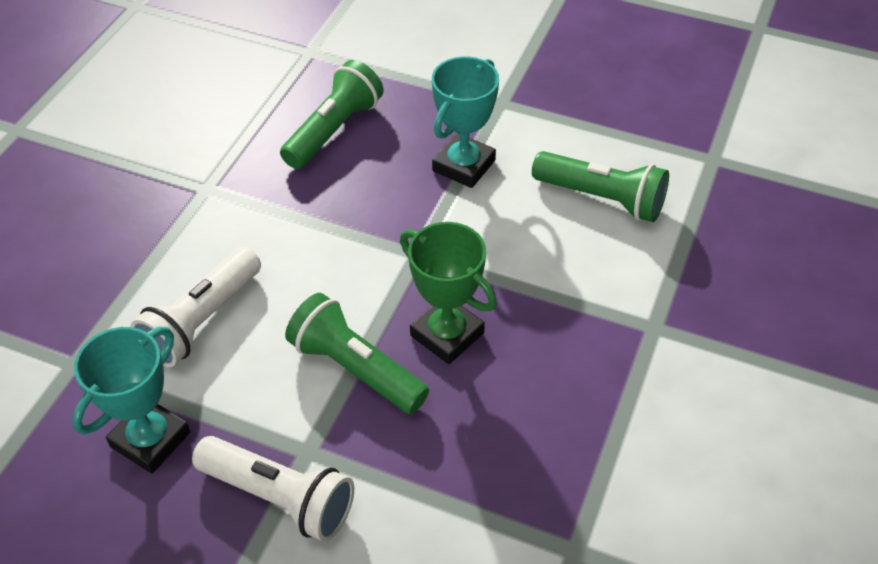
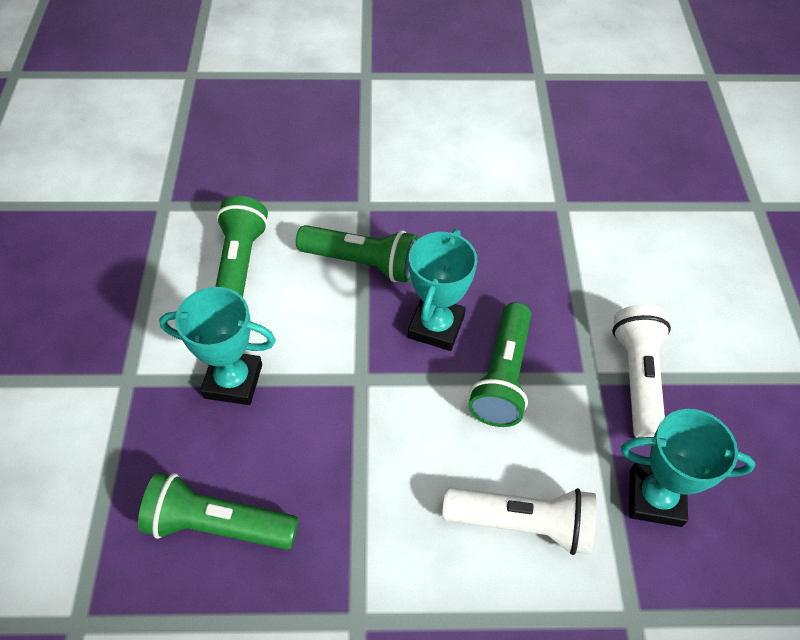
camera: 115 degrees left, 5 degrees up
(447, 334) = (436, 326): green trophy -> turquoise trophy
(564, 299) = (362, 263): none -> green flashlight

